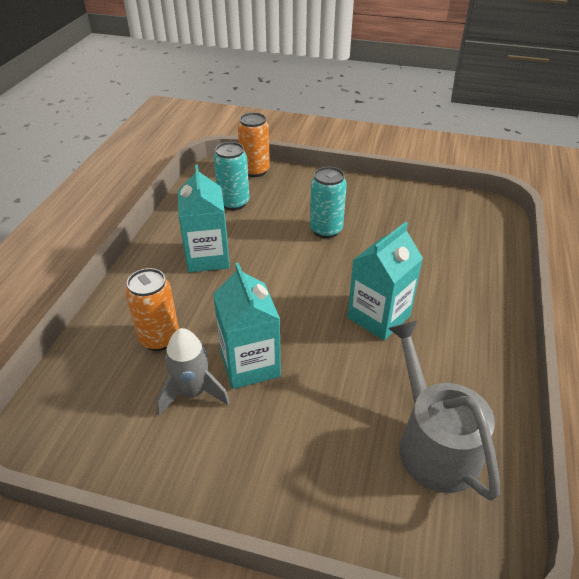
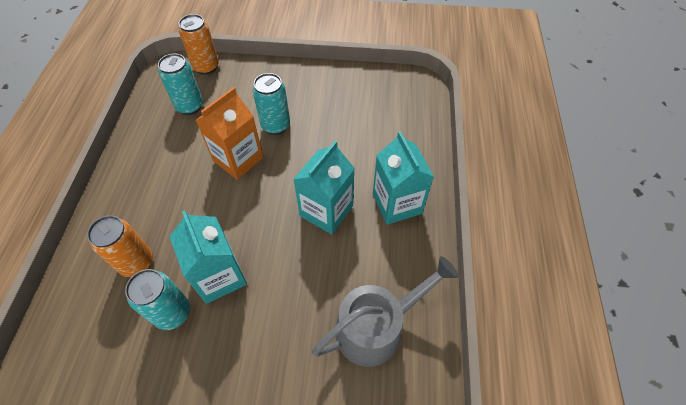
camera: 10 degrees left, 15 degrees up
(193, 392) = (172, 313): grey rocket -> turquoise can
(207, 257) = (171, 170): turquoise carton -> turquoise carton (397, 203)
(281, 256) = (238, 159): none -> orange carton
(434, 443) = (376, 327): grey watering can -> grey watering can turned 90 degrees clockwise

